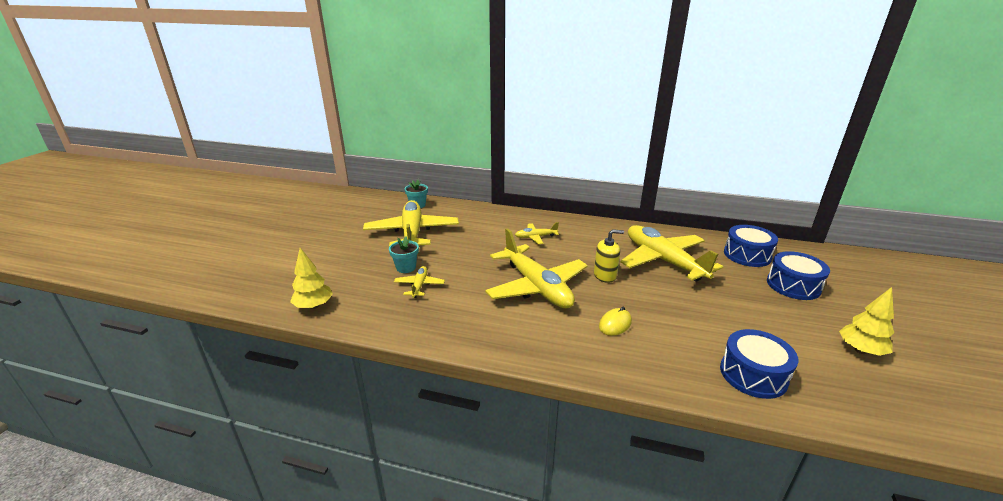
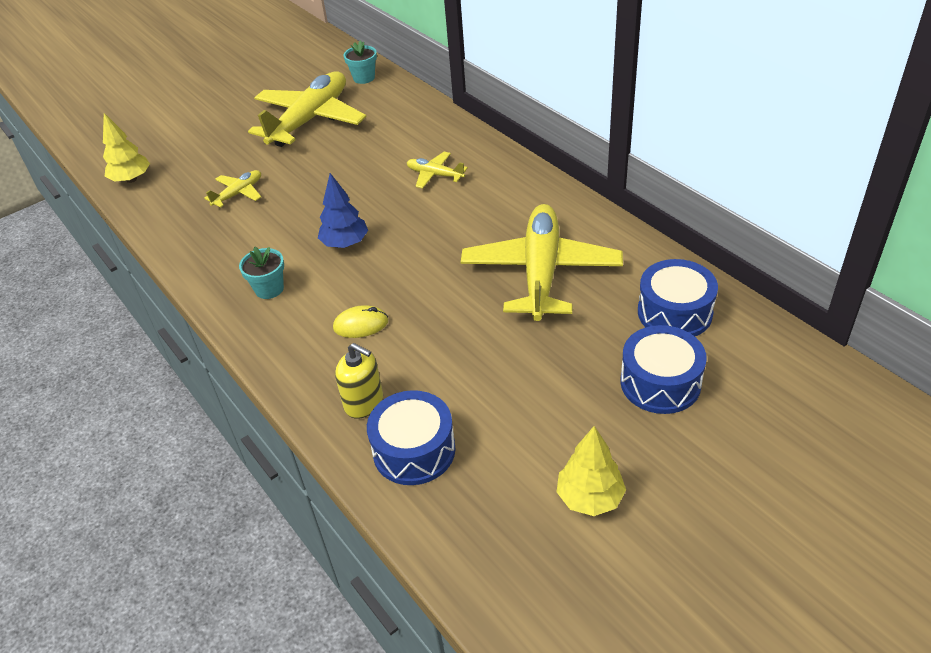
camera: 40 degrees right, 15 degrees up
(406, 268) = (252, 165): turquoise flower pot -> turquoise flower pot (269, 289)
(536, 287) = (345, 243): yellow plane -> blue tree
(605, 275) = (438, 261): yellow soap dispenser -> yellow soap dispenser (364, 402)

